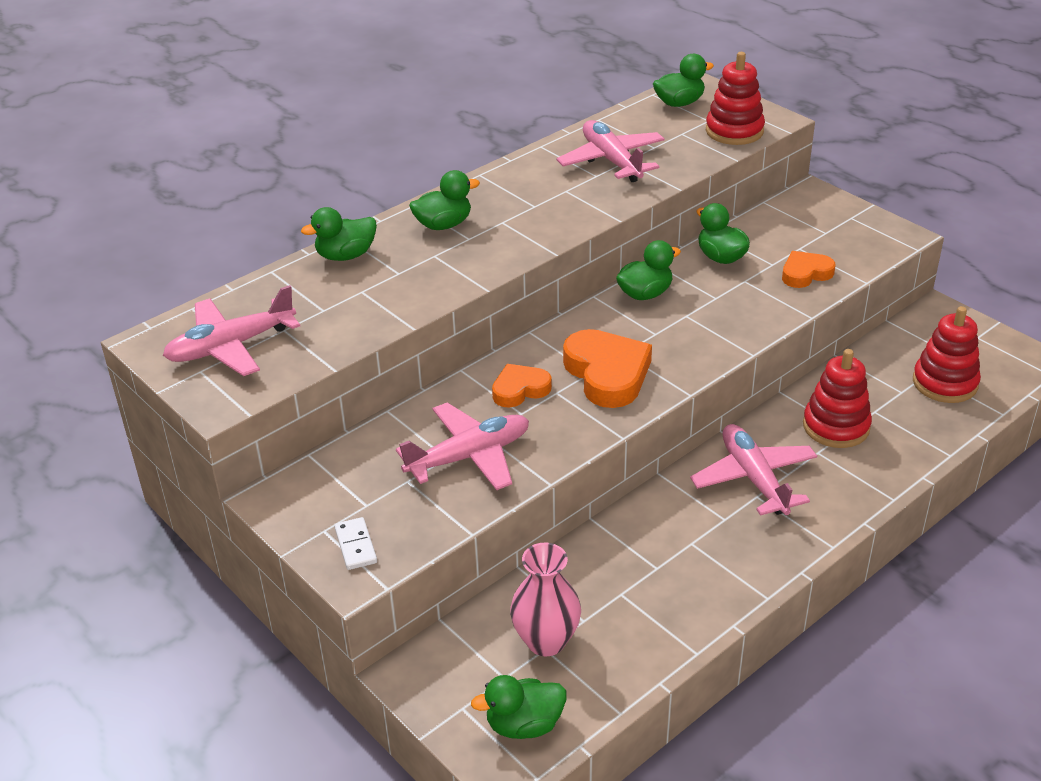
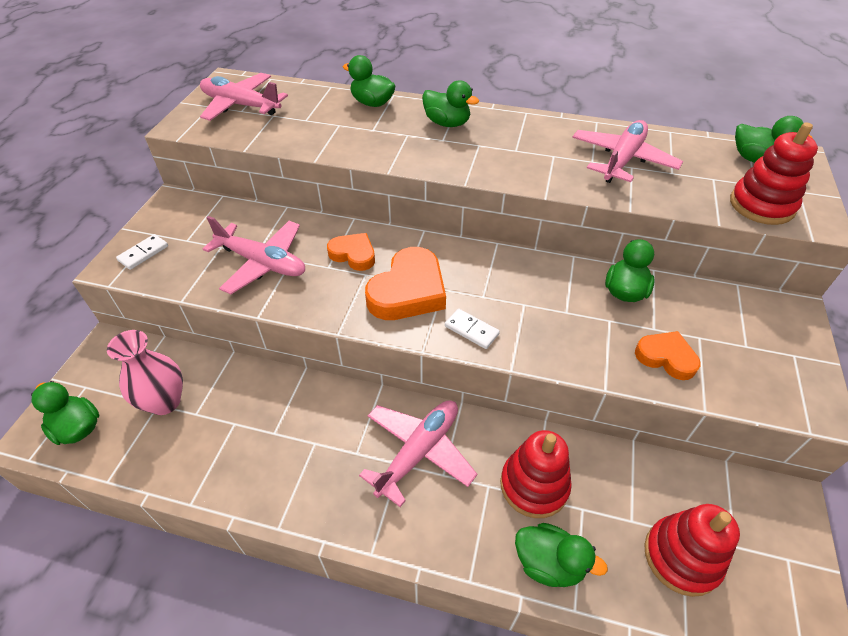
camera: 55 degrees right, 10 degrees up
(645, 294) = (527, 268): green duck -> green duck (549, 563)
(690, 357) = (471, 330): none -> white domino

